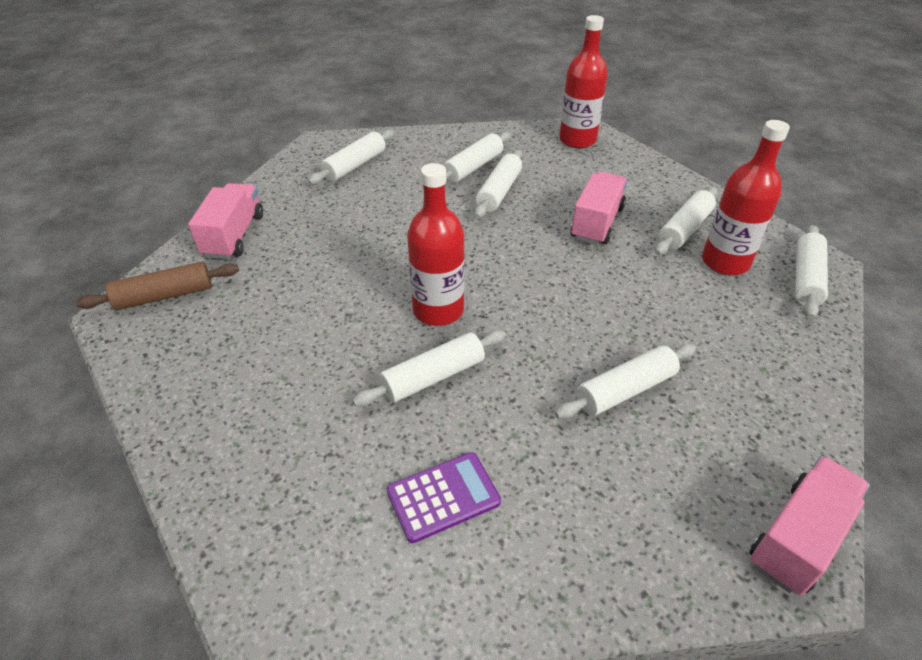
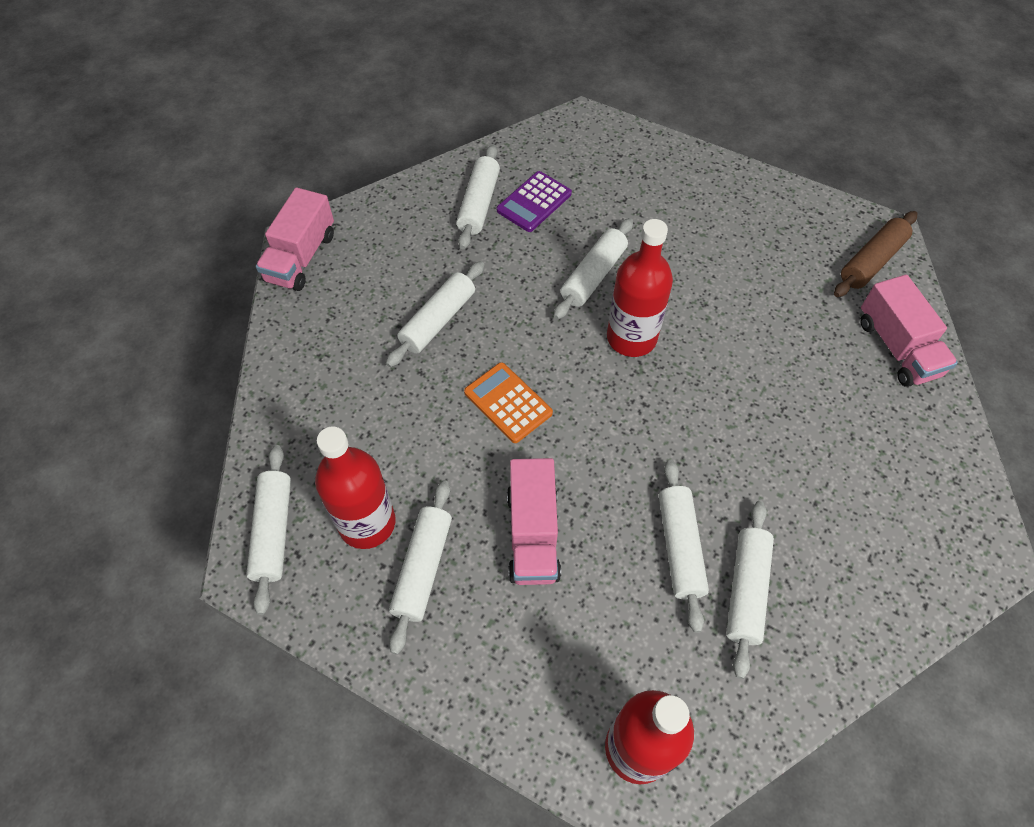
camera: 155 degrees right, 15 degrees up
(354, 165) = (896, 522): white rolling pin -> white rolling pin (479, 204)
(580, 299) = (508, 403): none -> orange calculator

